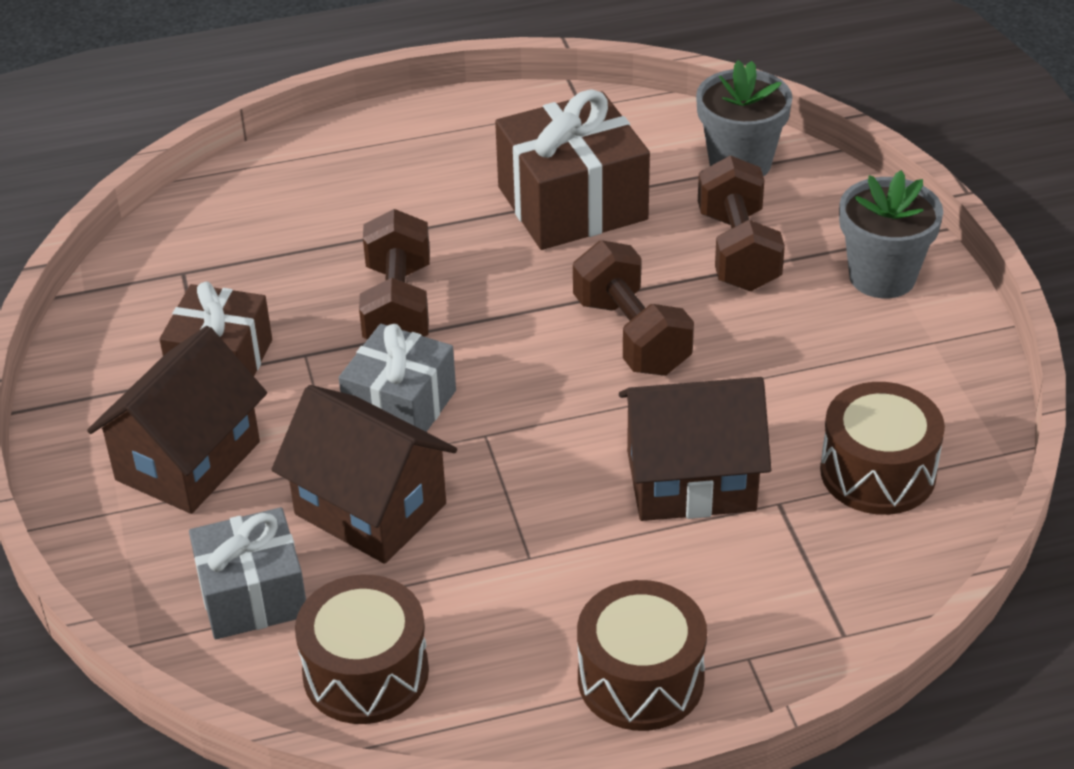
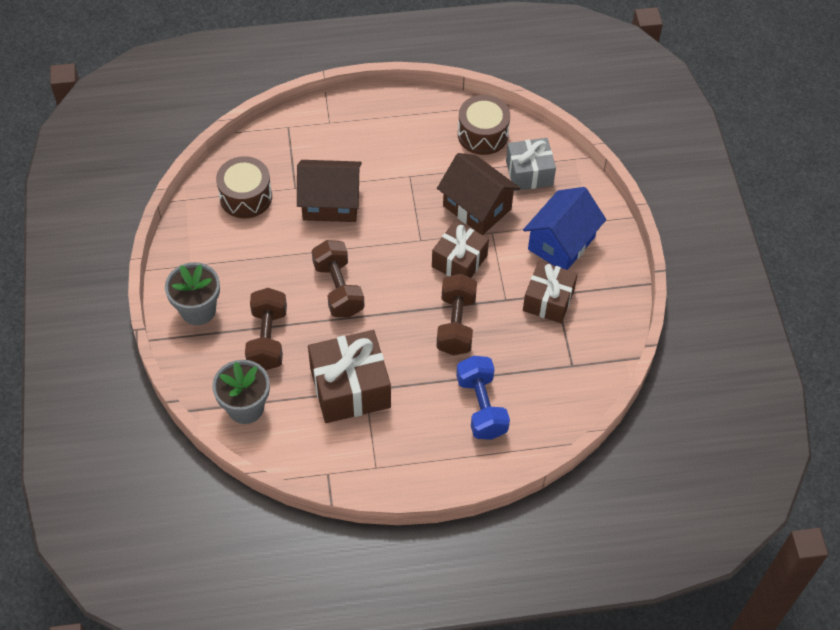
camera: 175 degrees left, 15 degrees up
(188, 461) = (561, 243): brown house -> blue house
(344, 203) = (481, 406): none -> blue dumbbell
(400, 406) = (459, 261): grey gift -> brown gift
(640, 679) = (374, 119): brown drum -> none

